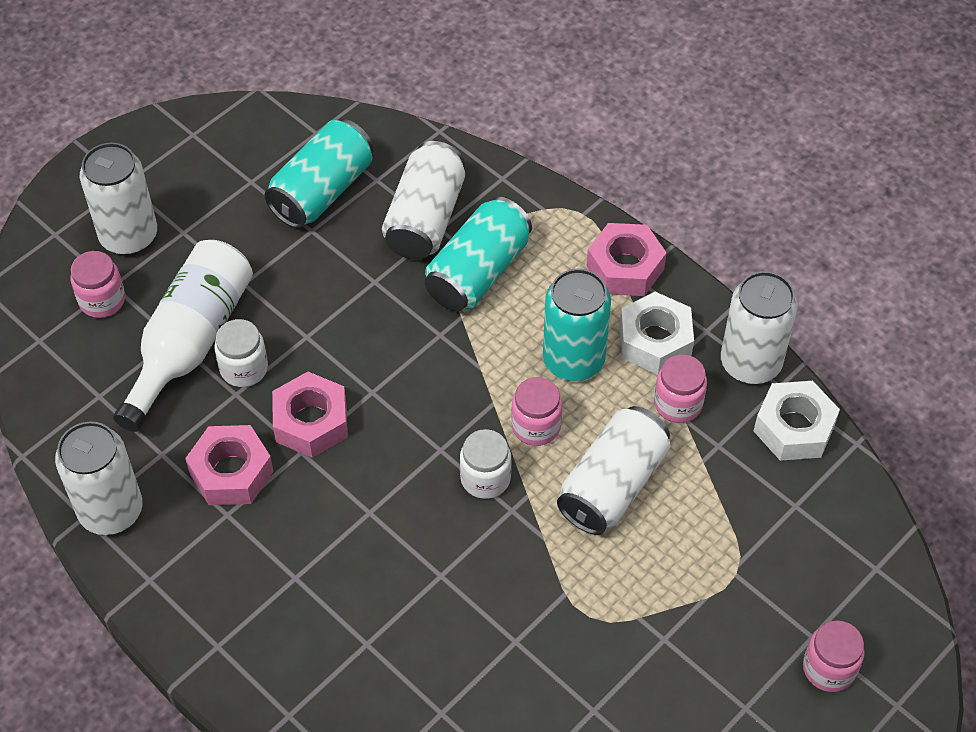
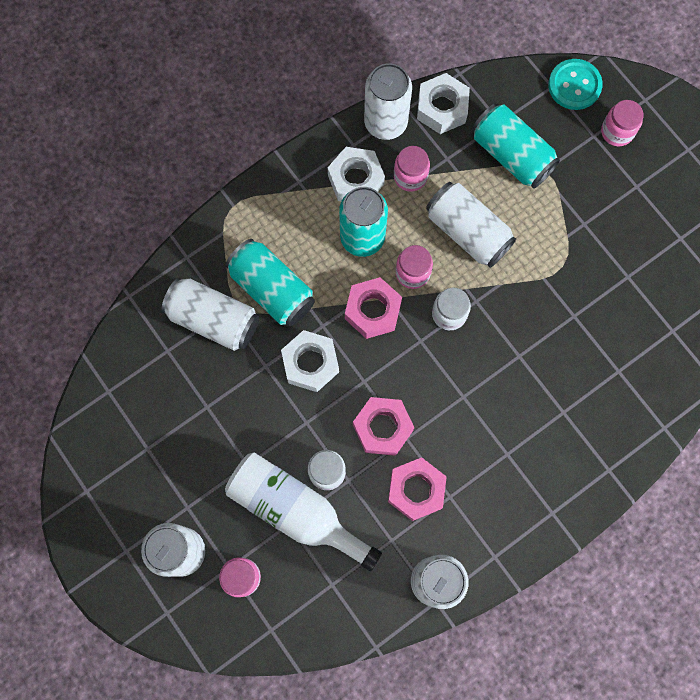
camera: 80 degrees left, 20 degrees up
(322, 191) = (170, 393): turquoise can -> turquoise can (511, 154)
(386, 329) = (310, 363): none -> white nut
(625, 267) = (289, 186): pink nut -> pink nut (373, 311)
(887, 599) = (574, 85): none -> turquoise button

